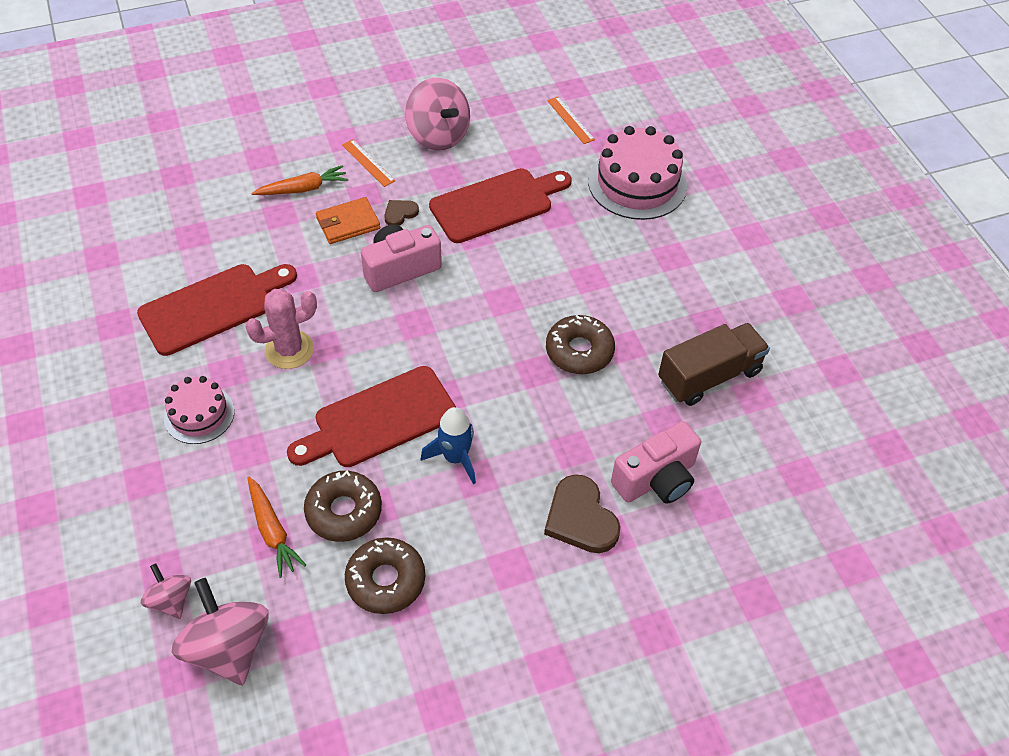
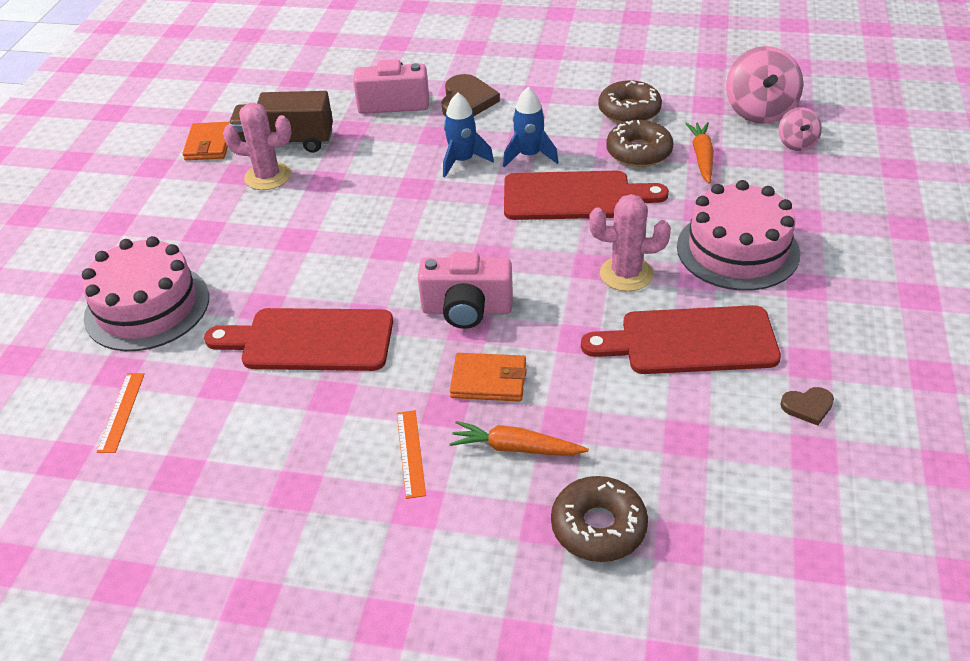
camera: 145 degrees left, 10 degrees down
(199, 414) = (737, 250): pink cake -> pink cake, size x1.69
(400, 213) = (422, 370): brown heart -> brown heart (807, 406)
(438, 136) = (294, 457): pink spinning top -> none
(517, 423) = (463, 161): none -> blue rocket
(579, 351) = (366, 189): brown donut -> brown donut (598, 527)
(681, 329) = (268, 176): none -> pink cactus
(777, 344) = (209, 144): none -> orange wallet

